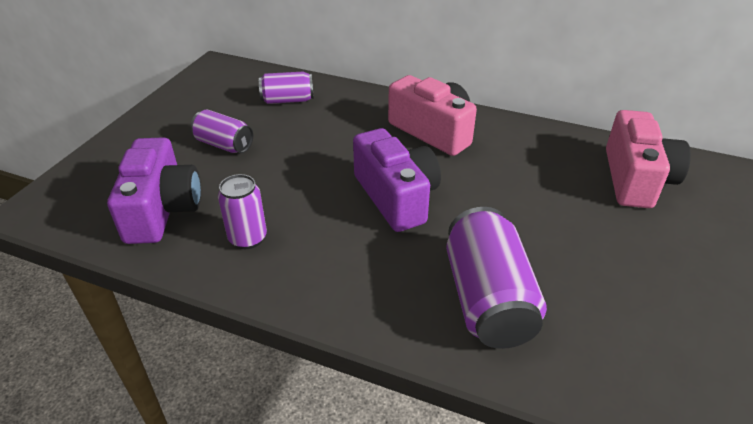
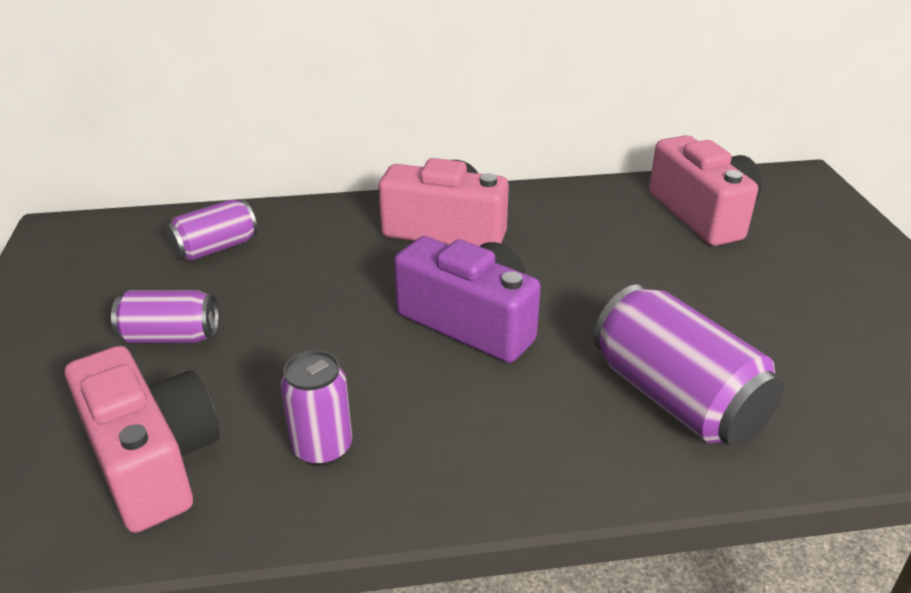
camera: 30 degrees left, 5 degrees down
(162, 209) = (153, 460): purple camera -> pink camera

